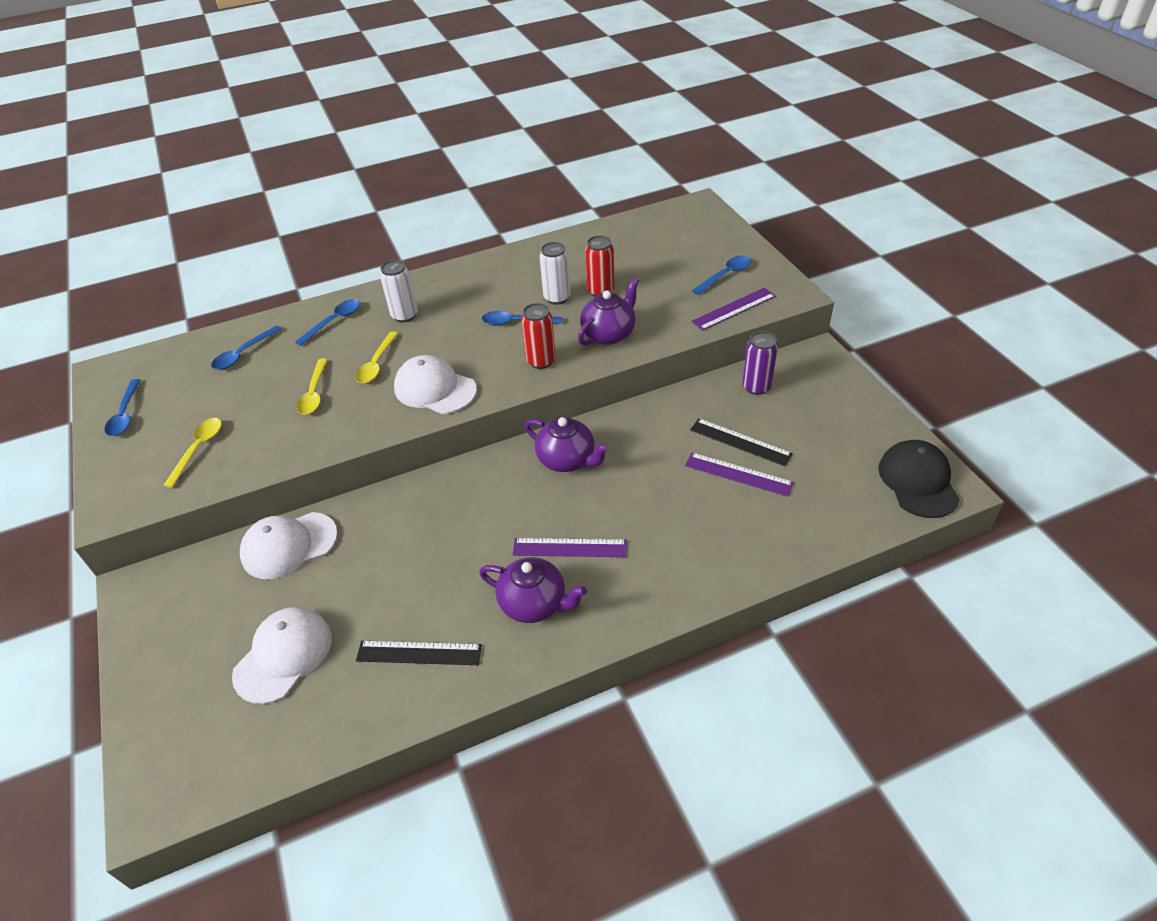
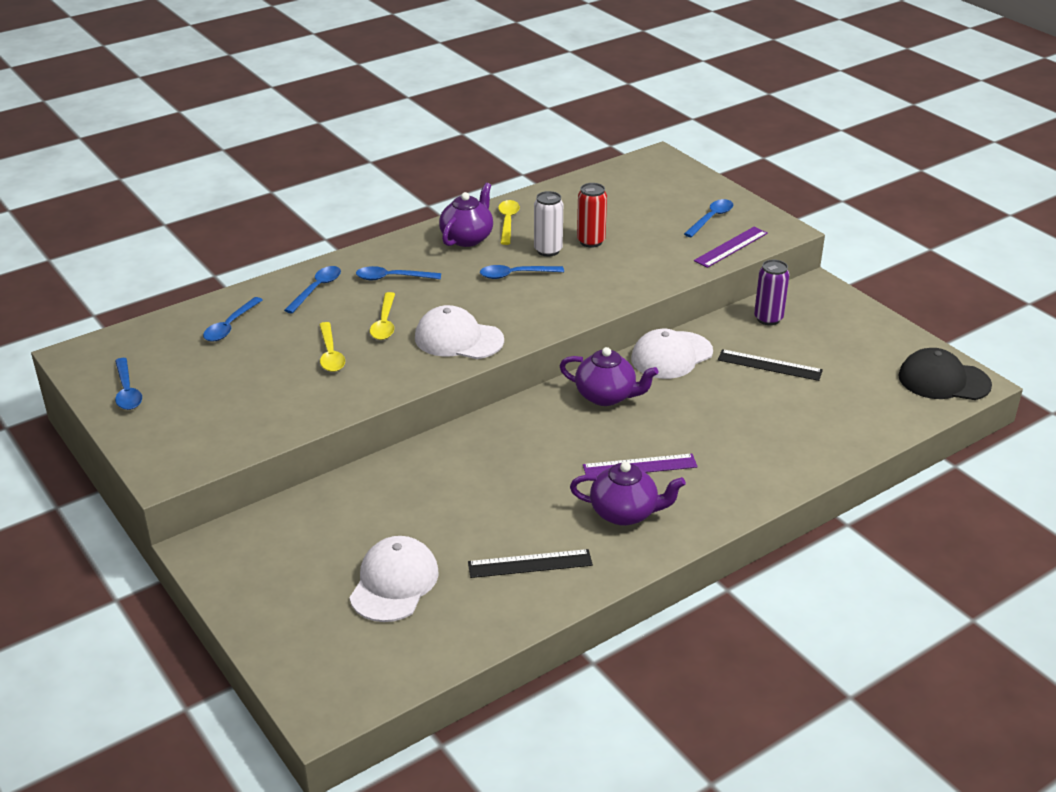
camera: 15 degrees left, 10 degrees down
(198, 449) = (230, 413): yellow spoon -> yellow spoon (508, 222)
(289, 545) = (351, 496): white cap -> white cap (671, 355)
(404, 315) = (392, 278): white can -> blue spoon
(541, 361) = (557, 306): red can -> none
(609, 334) = (616, 277): purple teapot -> purple teapot (467, 238)
(738, 474) = (777, 391): purple ruler -> none
(918, 481) = (943, 380): black cap -> black cap turned 60 degrees counterclockwise

